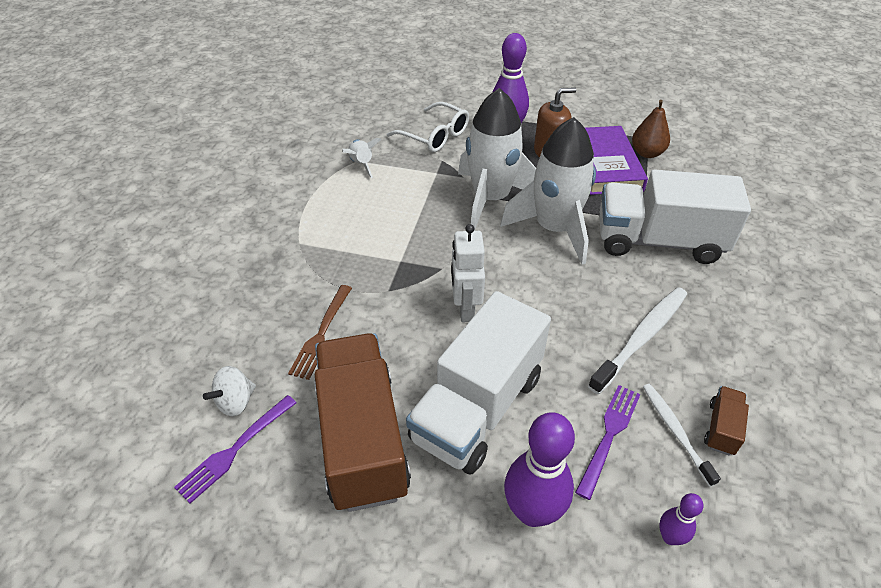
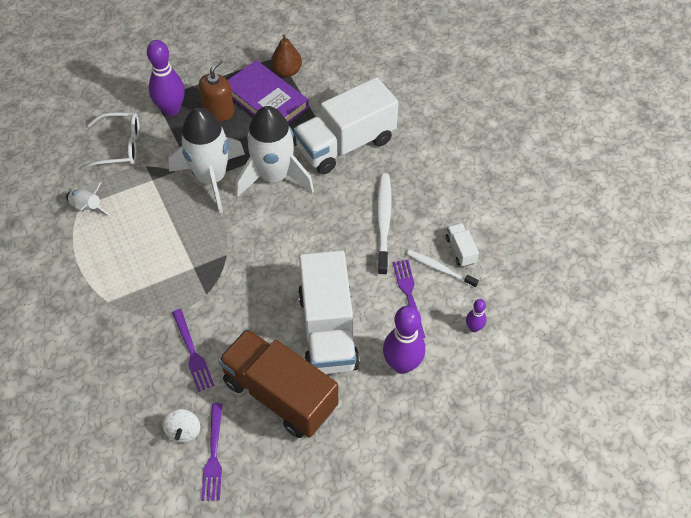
camera: 40 degrees left, 10 degrees up
(321, 334) = (192, 352): brown fork -> purple fork
(465, 308) = (267, 273): white robot -> none
(721, 428) = (460, 250): brown truck -> white truck

